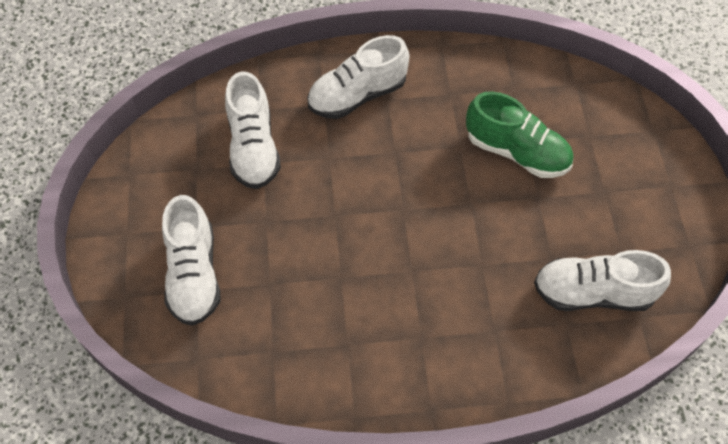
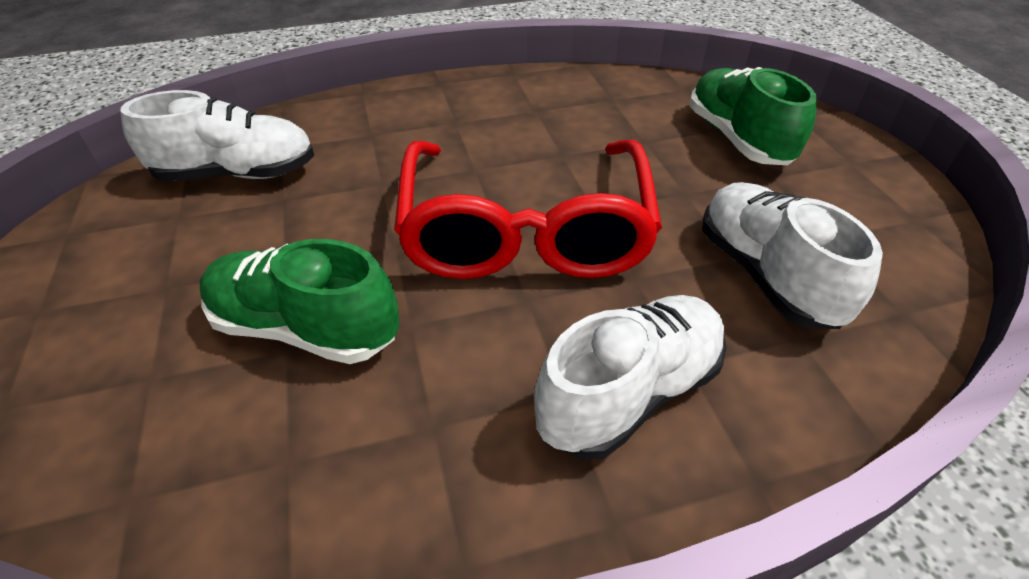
camera: 170 degrees right, 15 degrees down
(194, 274) = (737, 139): white shoe -> green shoe
(385, 204) = (525, 229): none -> red glasses

